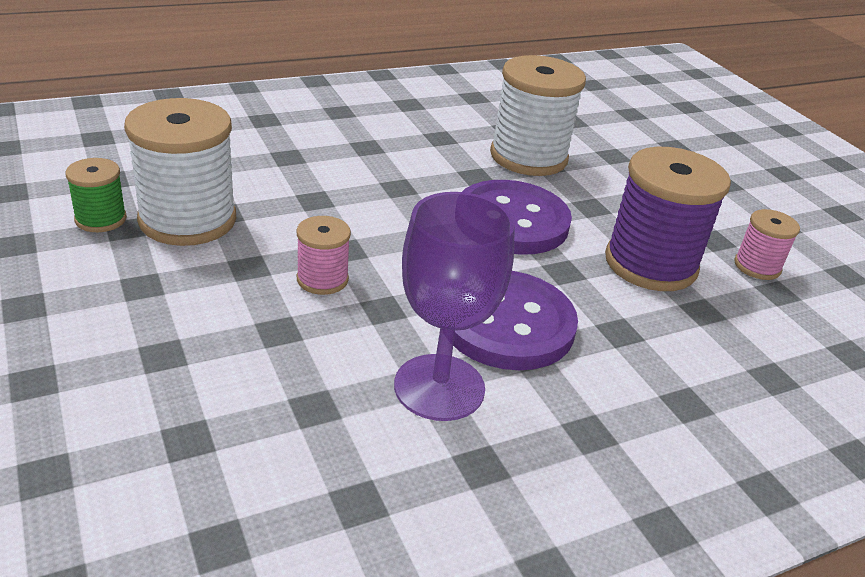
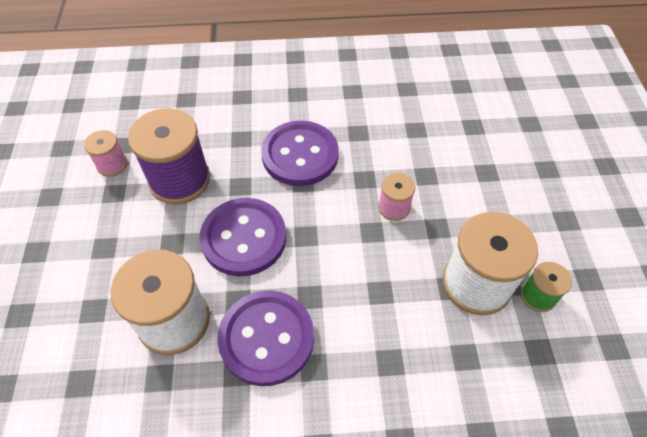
camera: 155 degrees left, 20 degrees up
(426, 156) = (266, 338): none -> purple button
(439, 387) = (354, 127): purple goblet -> none

